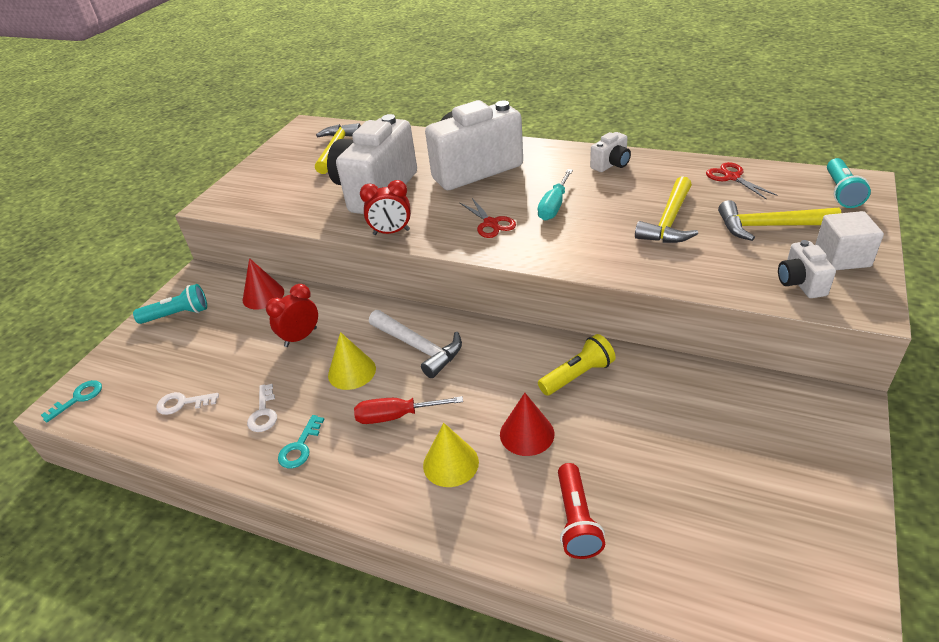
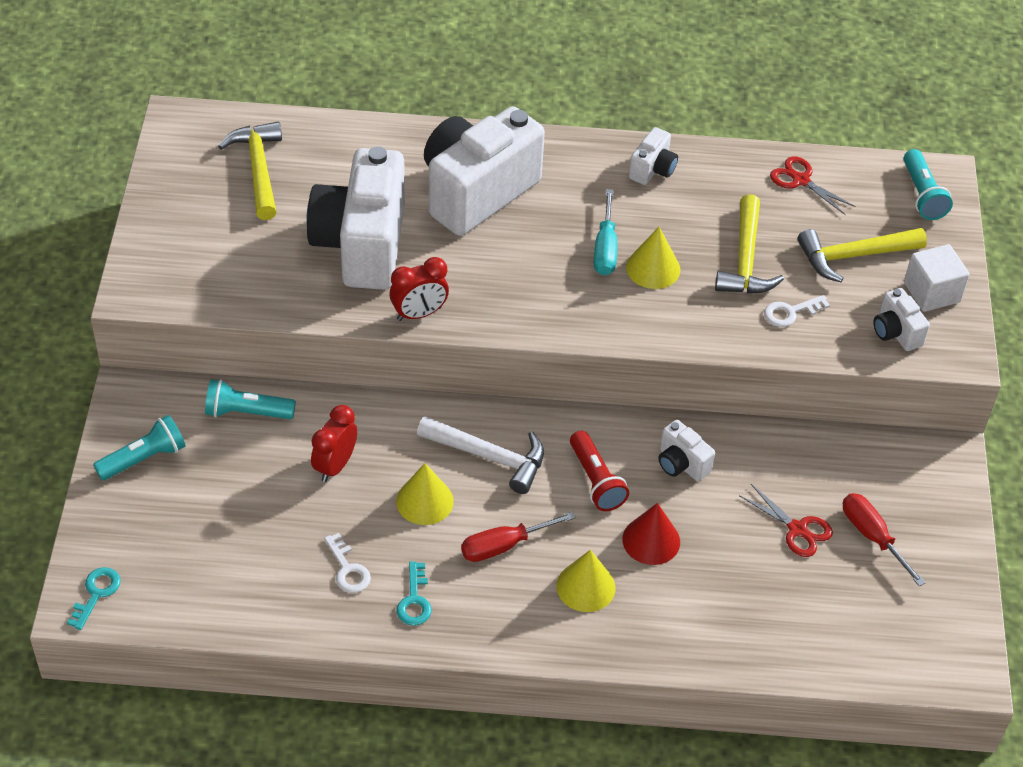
camera: 25 degrees left, 10 degrees up
(182, 403) = (239, 575): white key -> white key (790, 312)
(263, 295) = (246, 412): red cone -> turquoise flashlight
(491, 223) = (538, 285): red scissors -> red scissors (797, 529)
(576, 520) = (728, 618): red flashlight -> red flashlight (596, 480)
(577, 375) = (681, 464): yellow flashlight -> white camera
(588, 220) = (653, 268): none -> yellow cone
(751, 468) = (872, 536): none -> red screwdriver

